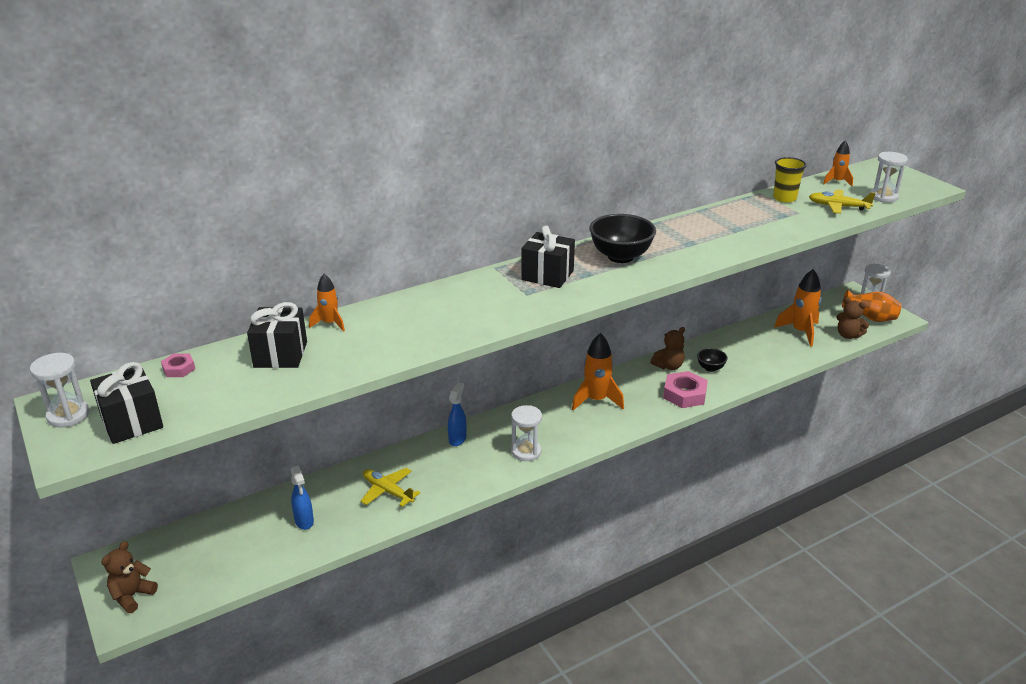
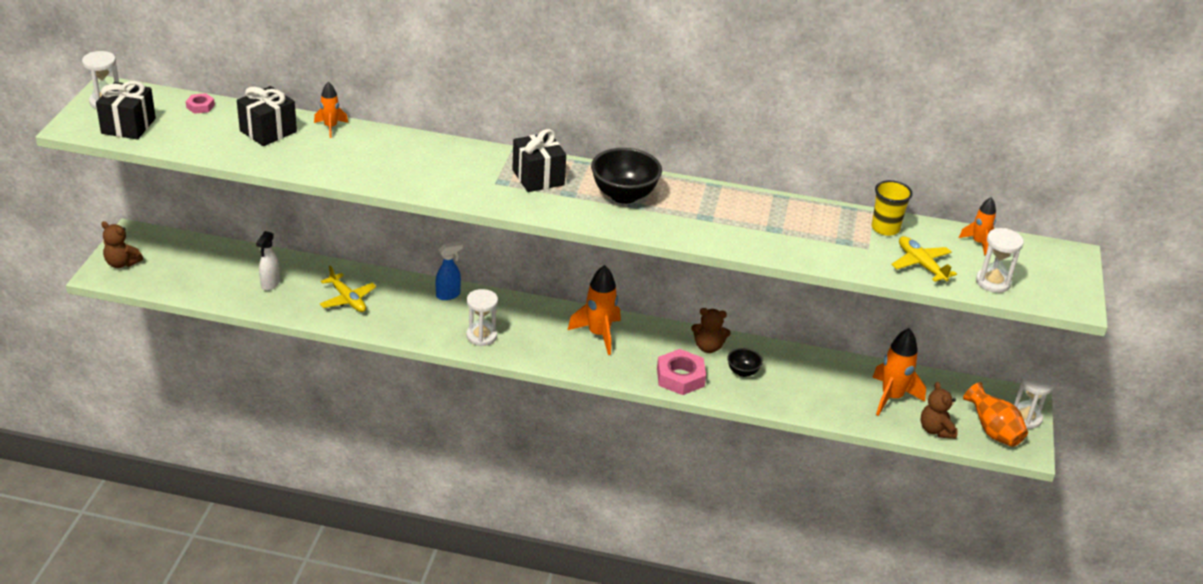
camera: 40 degrees right, 5 degrees up
(132, 596) = (122, 263): brown teddy bear -> brown teddy bear turned 135 degrees counterclockwise
(304, 521) = (270, 284): blue spray bottle -> white spray bottle
(387, 491) = (348, 299): yellow plane -> yellow plane turned 150 degrees clockwise

